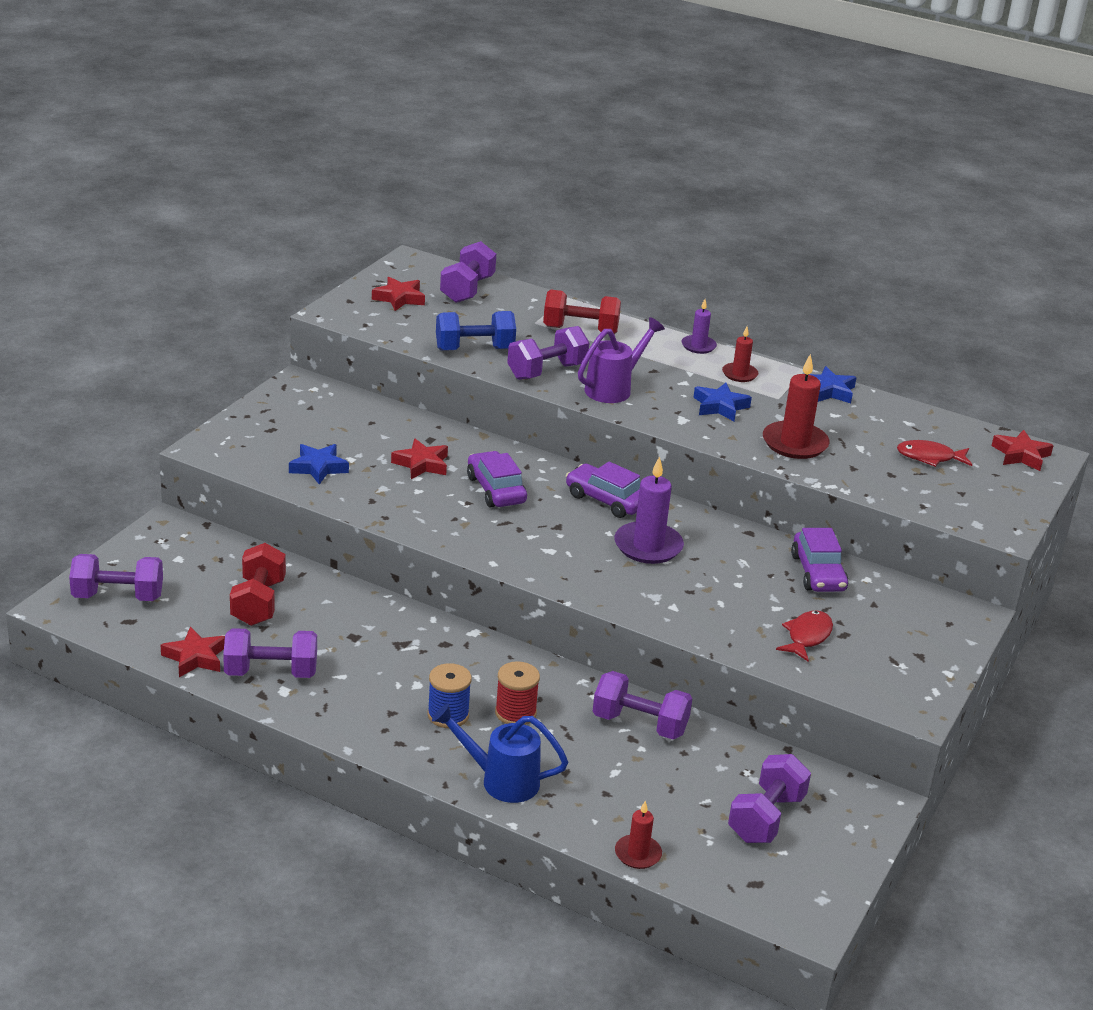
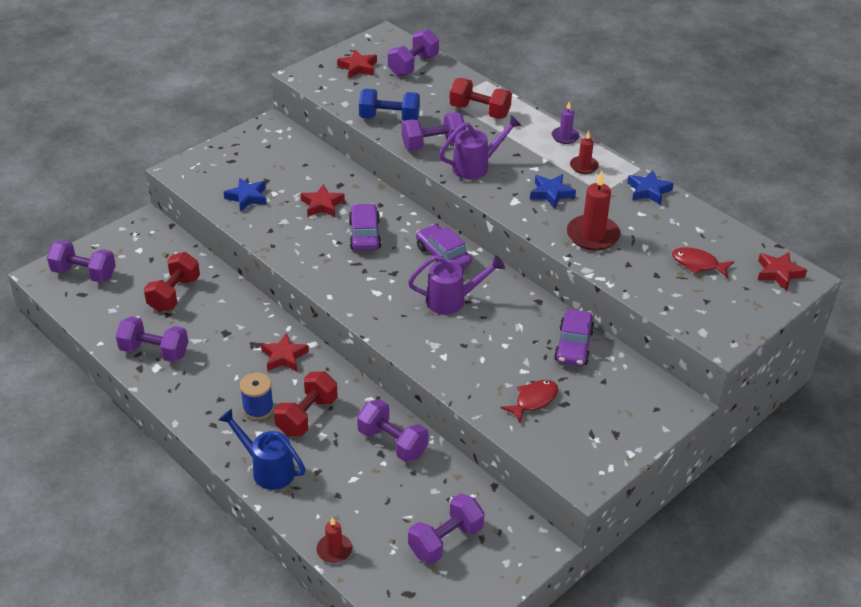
camera: 20 degrees right, 10 degrees up
(195, 657) = (110, 330): red star -> red star (284, 356)
(515, 713) = (307, 416): red spool -> red dumbbell
(648, 546) = (453, 301): purple candle -> purple watering can

